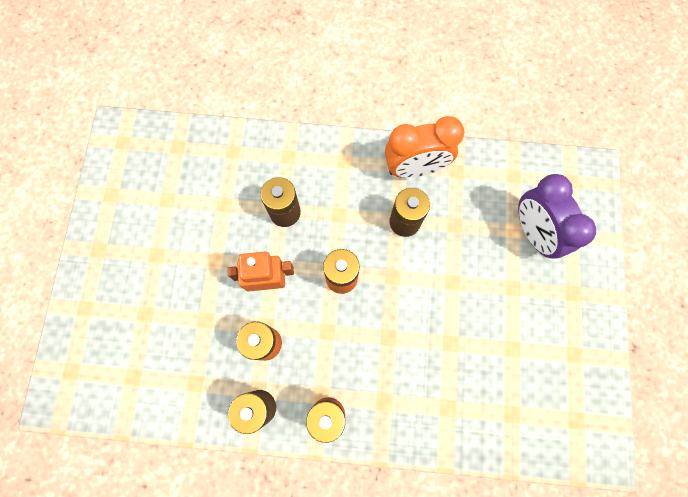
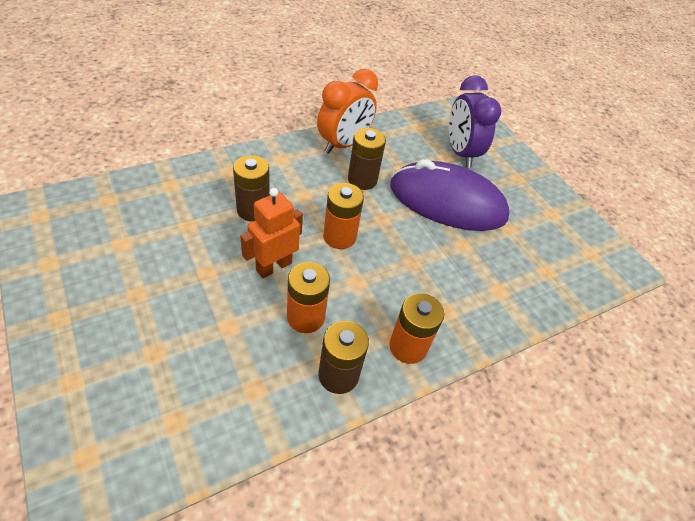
camera: 40 degrees left, 25 degrees down
(471, 287) = (447, 202): none -> purple mouse
(533, 232) = (460, 153): purple clock -> purple clock turned 45 degrees clockwise

